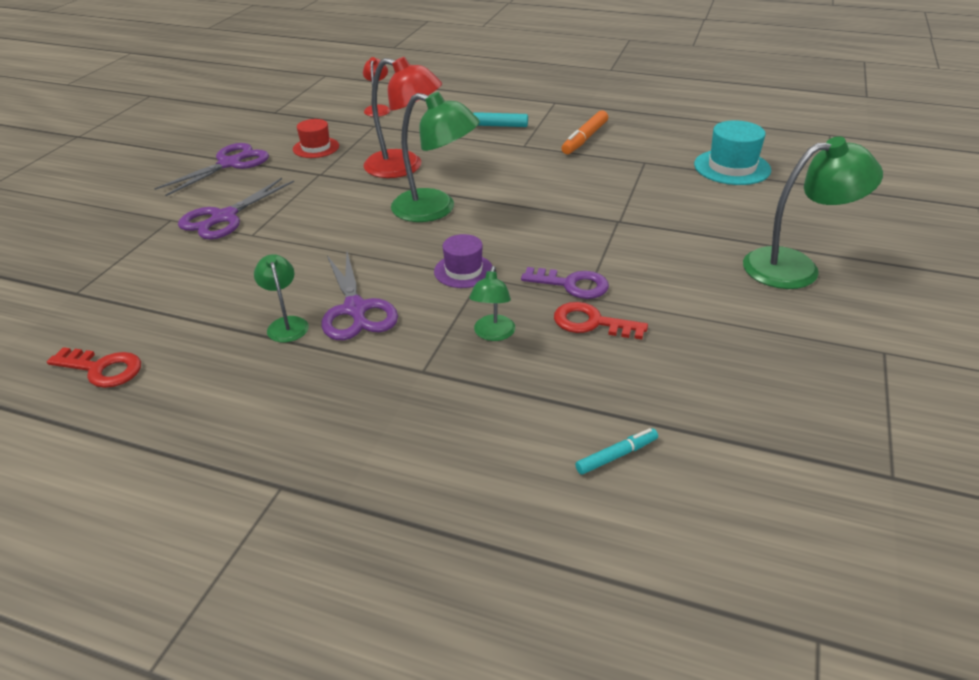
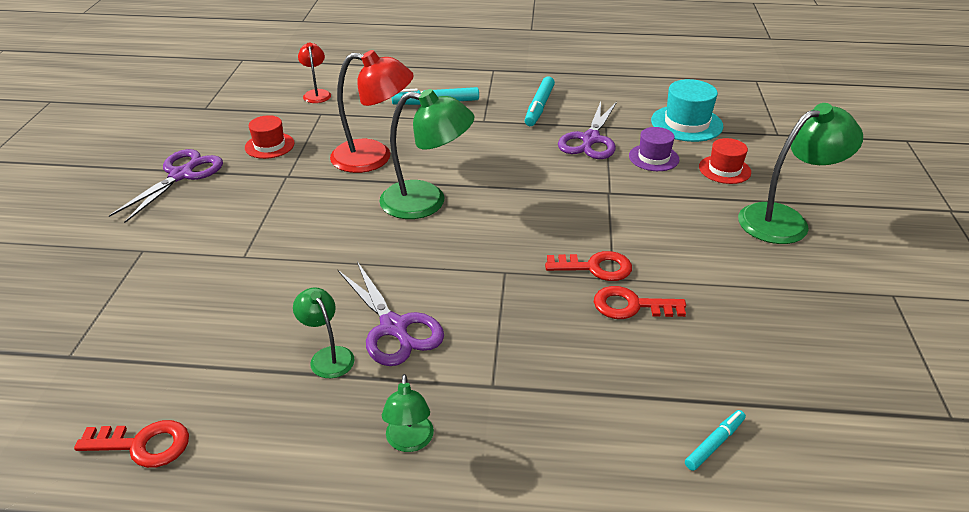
camera: 15 degrees left, 0 degrees up
(224, 218) = (203, 240): purple scissors -> purple scissors (590, 140)
(463, 271) = (484, 267): purple hat -> purple hat (653, 158)
(493, 334) = (544, 333): green lamp -> green lamp (409, 442)
(572, 285) = (595, 267): purple key -> red key
(585, 138) = (539, 107): orange marker -> turquoise marker
(752, 213) = (724, 169): none -> red hat

